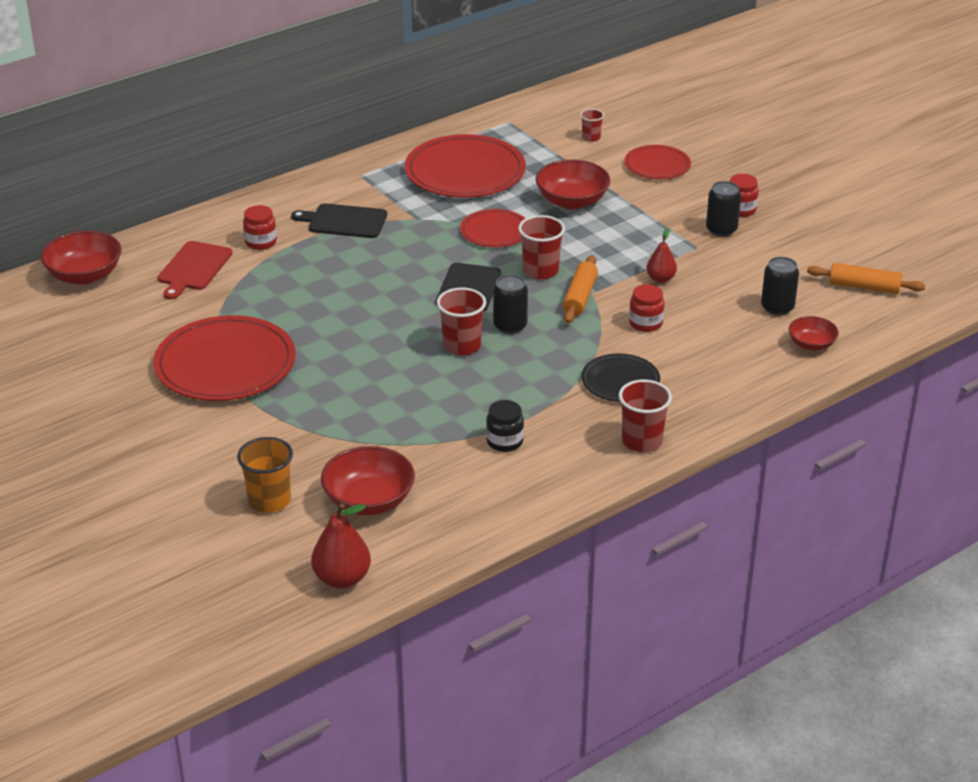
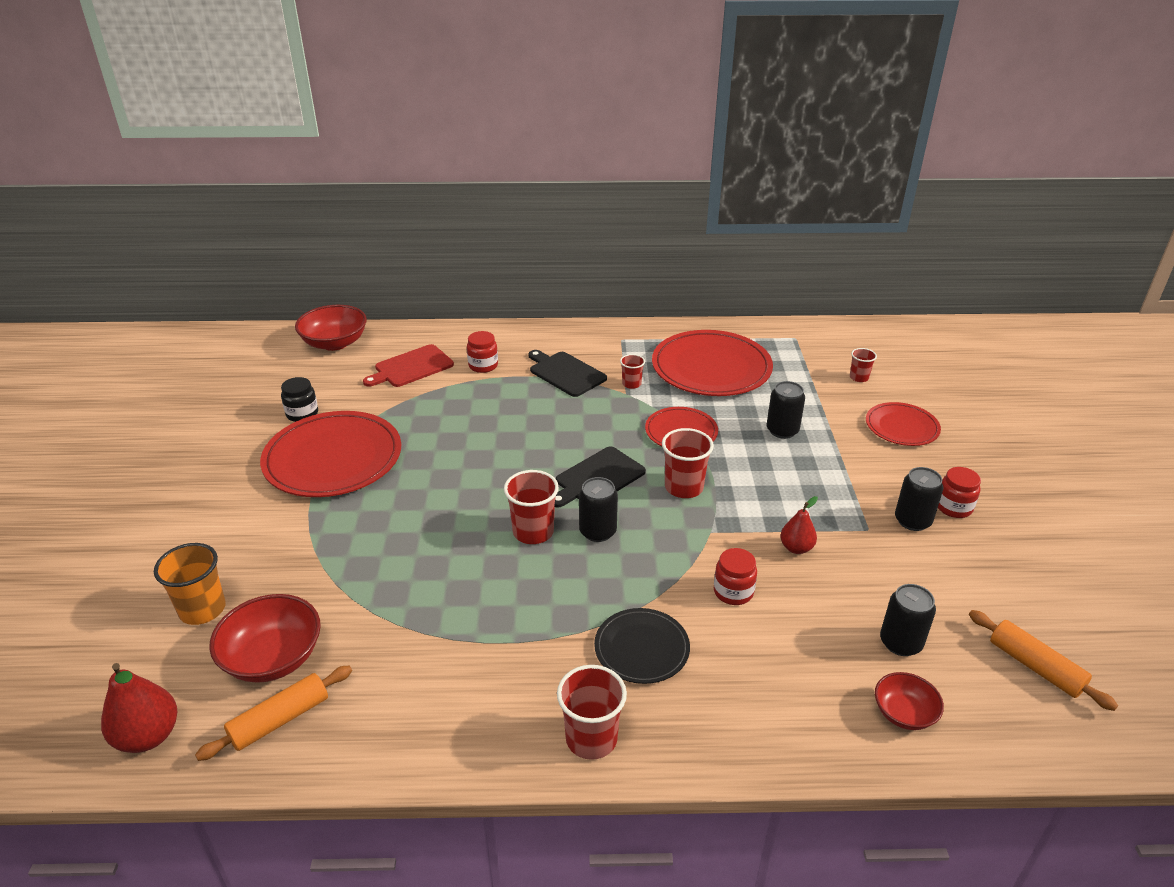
camera: 35 degrees right, 0 degrees up
(412, 209) = (631, 384): none -> red cup
(504, 441) = (459, 659): black jar -> black jar (302, 414)
(572, 201) = (782, 430): red bowl -> black can
(580, 297) = (694, 531): orange rolling pin -> orange rolling pin (280, 720)

